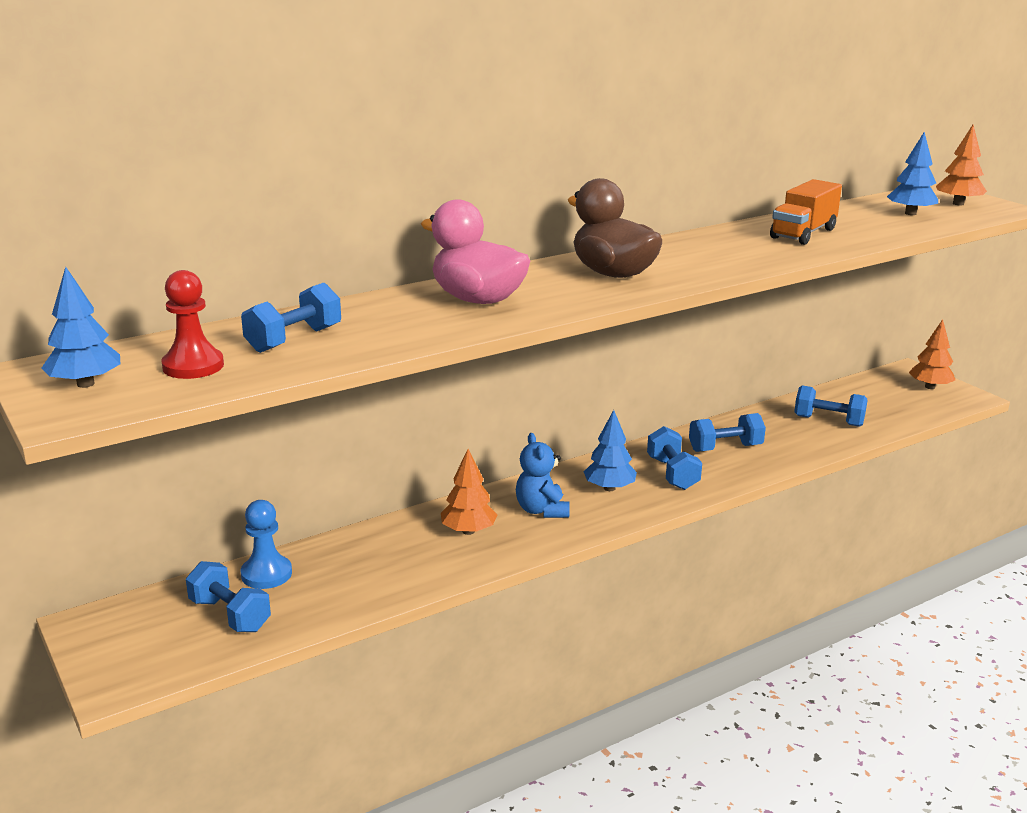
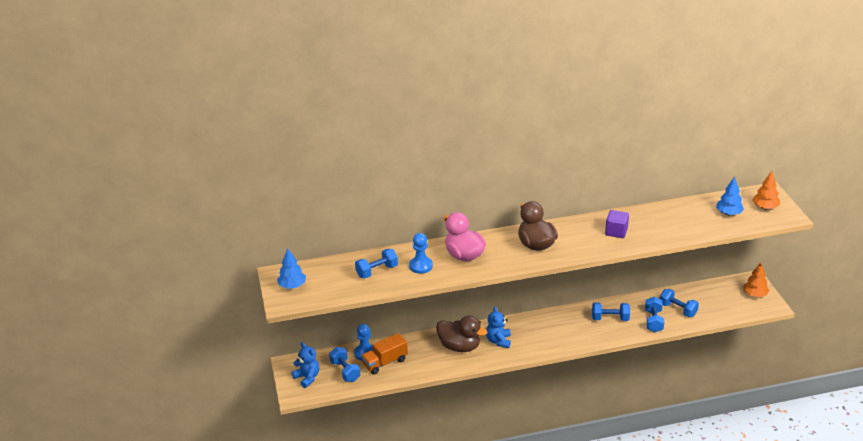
camera: 20 degrees right, 10 degrees up
(139, 643) = (307, 377): none -> blue teddy bear
(193, 366) = (333, 282): red pawn -> none
(392, 322) = (421, 266): none -> blue pawn
(468, 531) = (460, 346): orange tree -> brown duck
(609, 488) = (537, 333): blue tree -> none
(672, 473) = (573, 330): blue dumbbell -> blue dumbbell (653, 321)
(747, 247) = (616, 232): none -> purple cube
(803, 233) = (654, 224): orange truck -> orange truck (385, 362)

